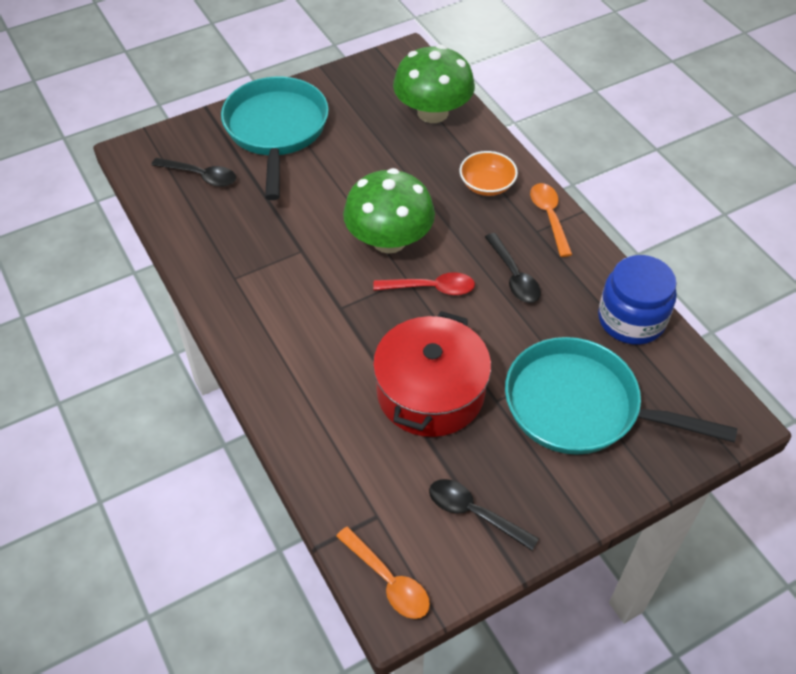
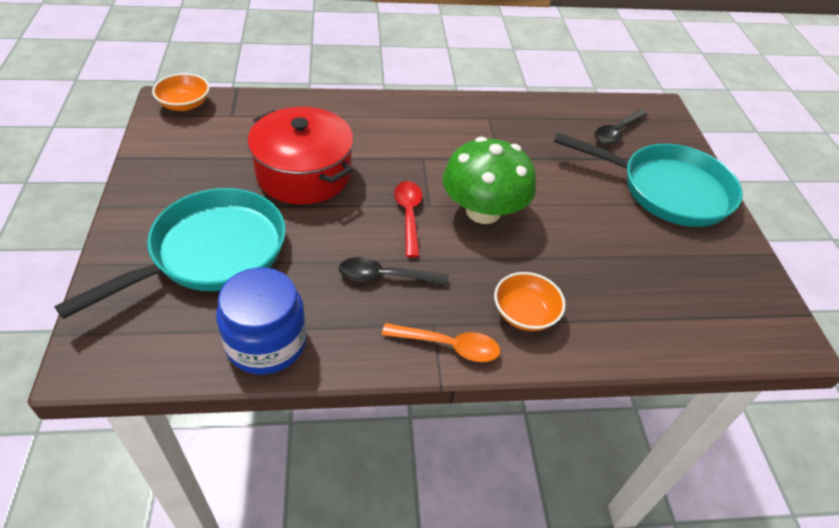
camera: 110 degrees right, 5 degrees down
(388, 581) = (185, 104): orange spoon -> orange bowl
(431, 288) = (408, 215): red spoon -> red spoon turned 150 degrees clockwise
(432, 112) = (668, 318): green mushroom -> none
(474, 513) = (187, 155): black spoon -> none

